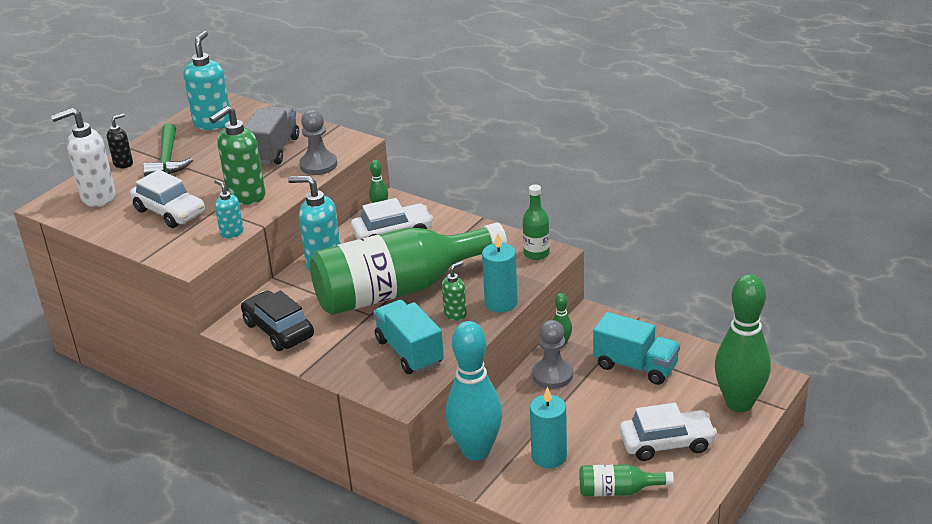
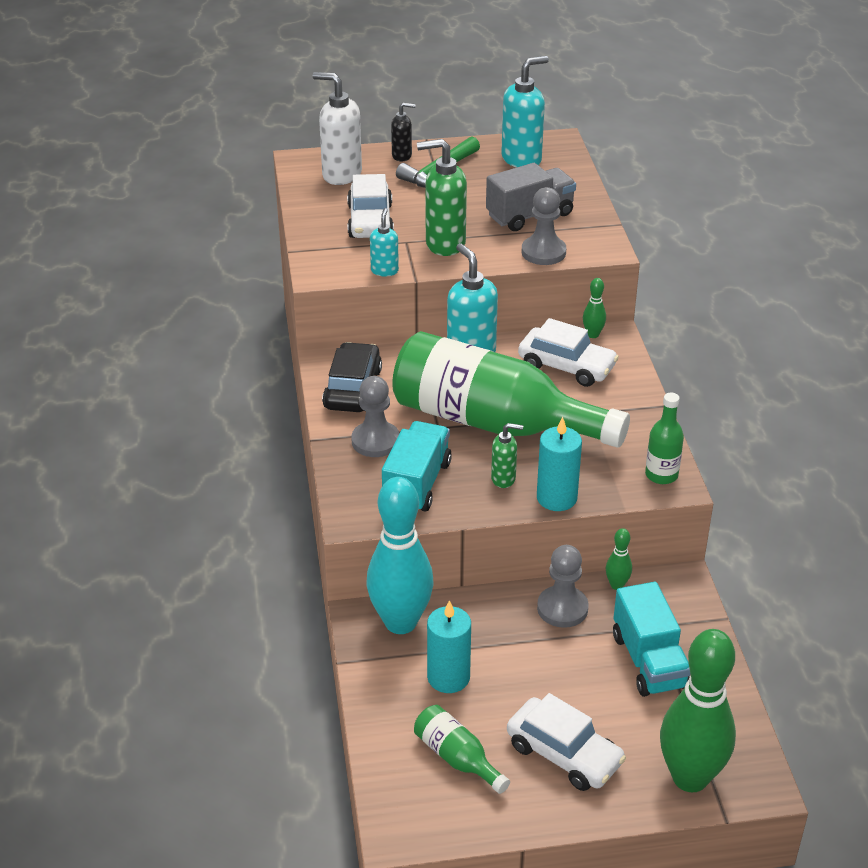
camera: 45 degrees right, 5 degrees up
(344, 347) = (375, 441): none -> grey pawn

